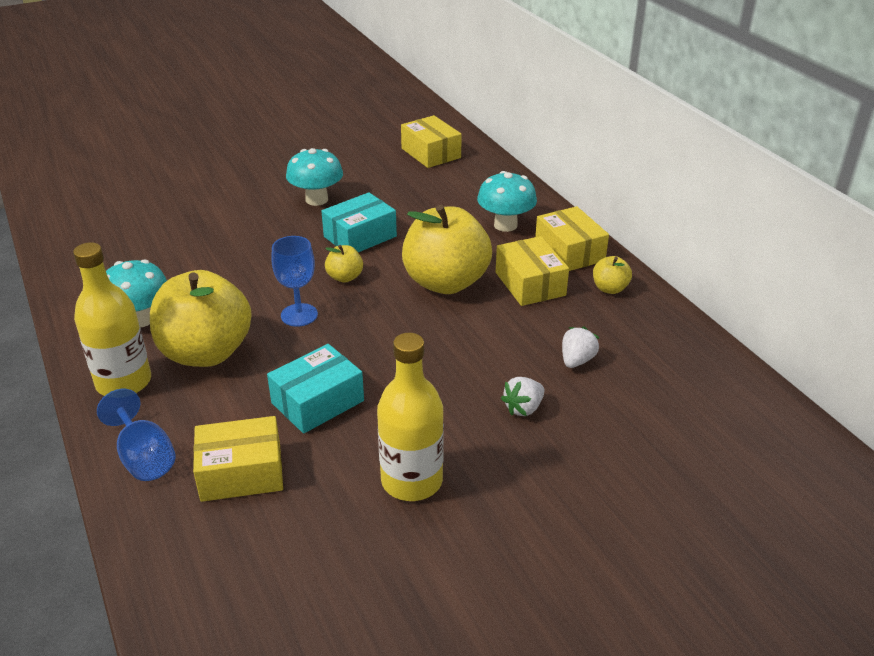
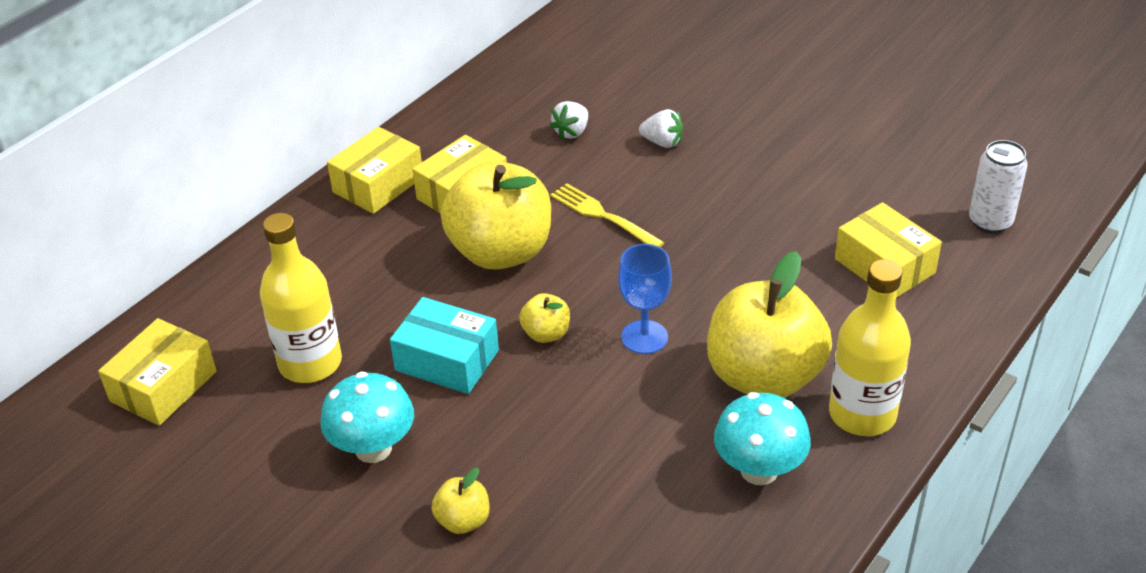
camera: 115 degrees left, 5 degrees up
(144, 457) = (930, 335): blue goblet -> none
(219, 586) = (990, 222): none -> white can
(317, 402) = (761, 261): turquoise box -> none
(412, 481) = (800, 171): yellow bottle -> yellow bottle (310, 363)
(446, 340) = (603, 216): none -> yellow fork
(505, 225) = (344, 247): turquoise mushroom -> none
(577, 360) = (571, 132): white strawberry -> white strawberry turned 60 degrees counterclockwise
(610, 289) = (436, 141): yellow apple -> yellow apple (463, 521)

